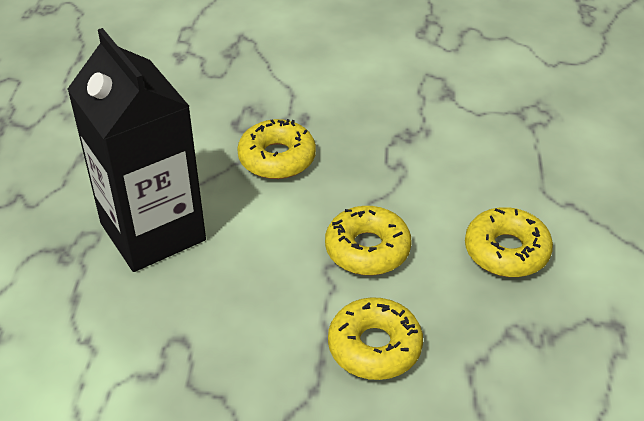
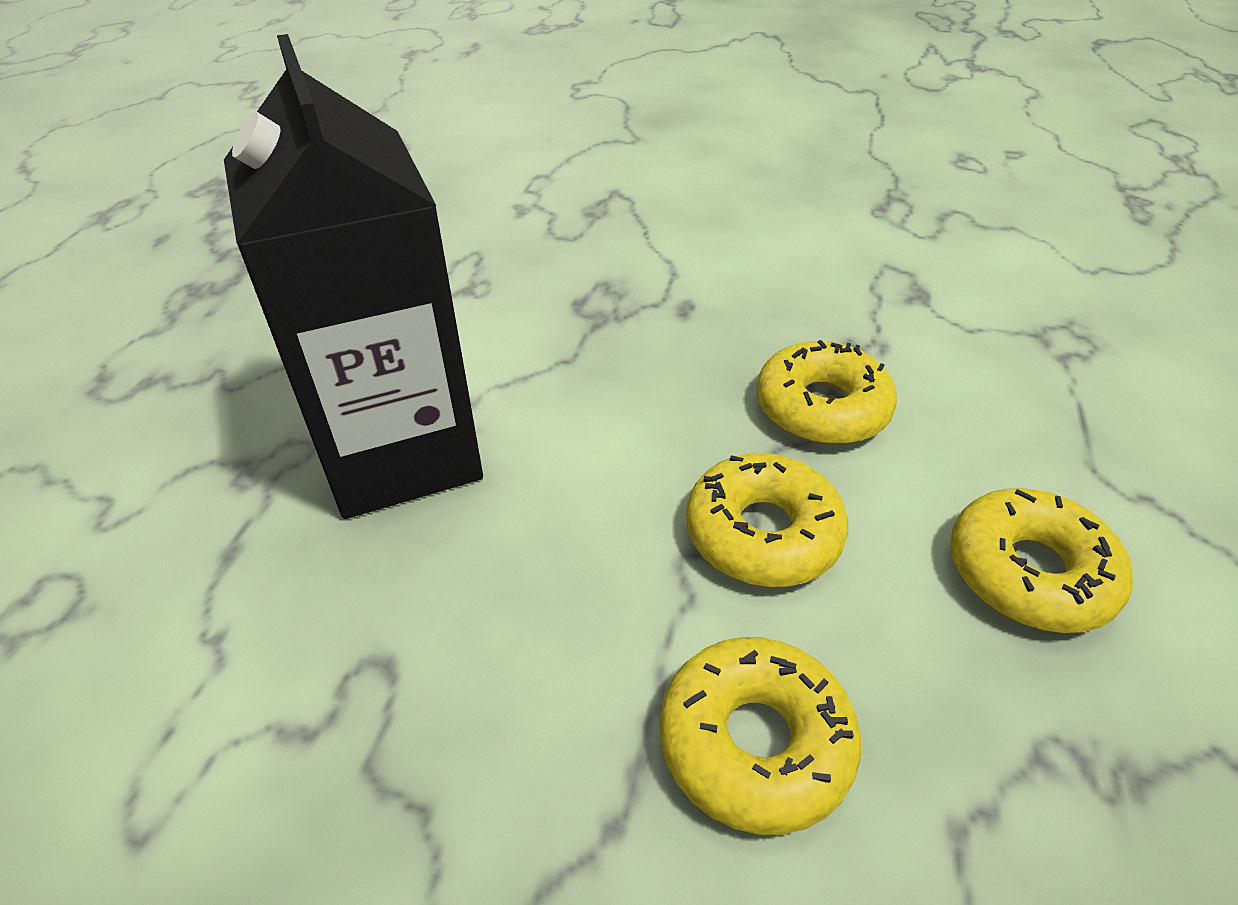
camera: 10 degrees right, 0 degrees up
(277, 158) = (631, 361): yellow donut -> yellow donut (821, 408)

